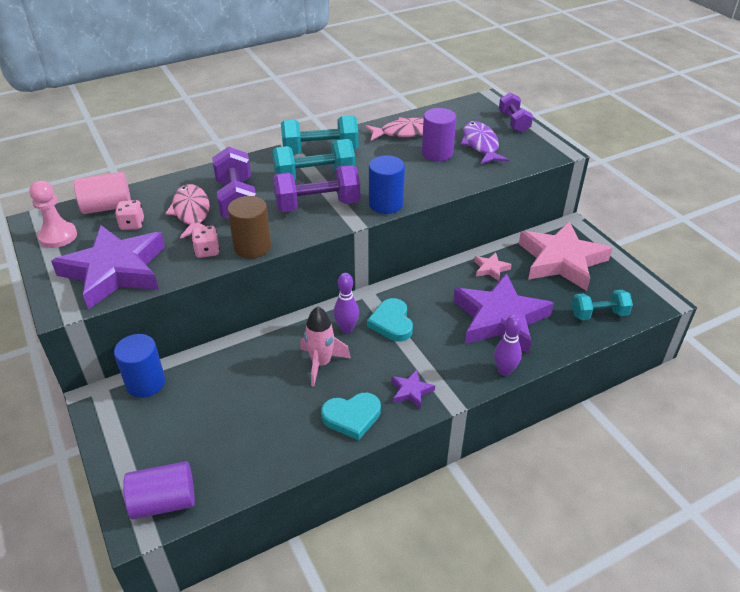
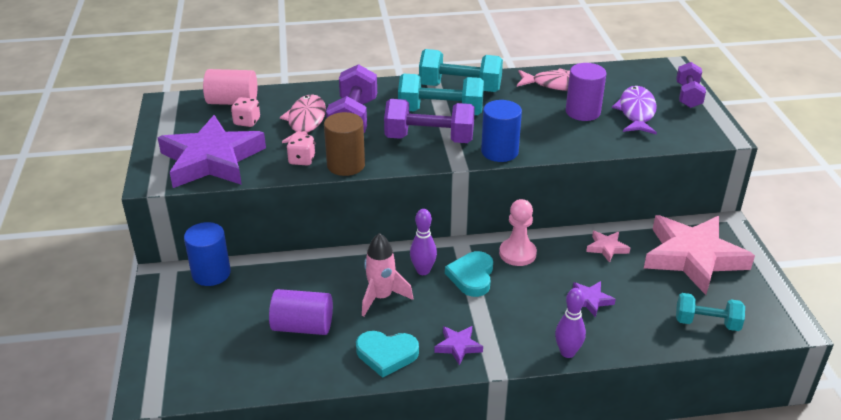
camera: 20 degrees right, 5 degrees down
(58, 236) = (178, 119): pink pawn -> pink pawn (517, 253)
(164, 502) = (179, 380): purple cylinder -> purple cylinder (303, 326)
(500, 319) = (590, 300): purple star -> purple star, size x0.41

